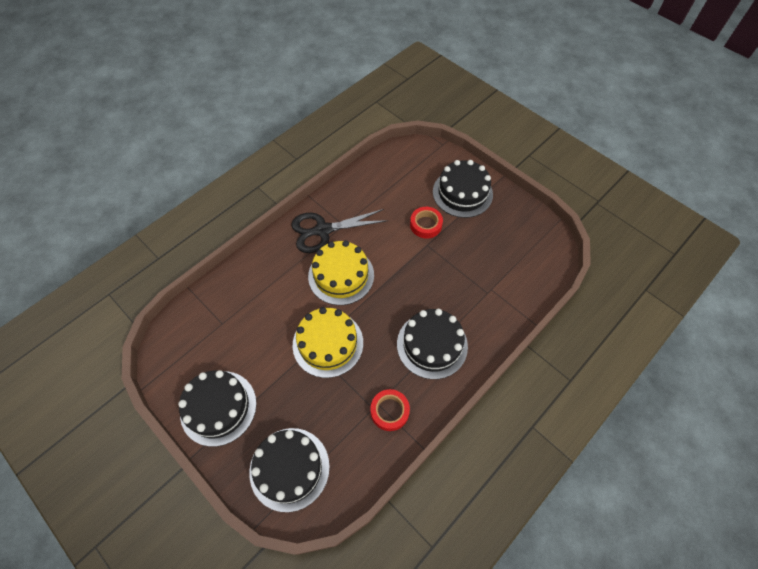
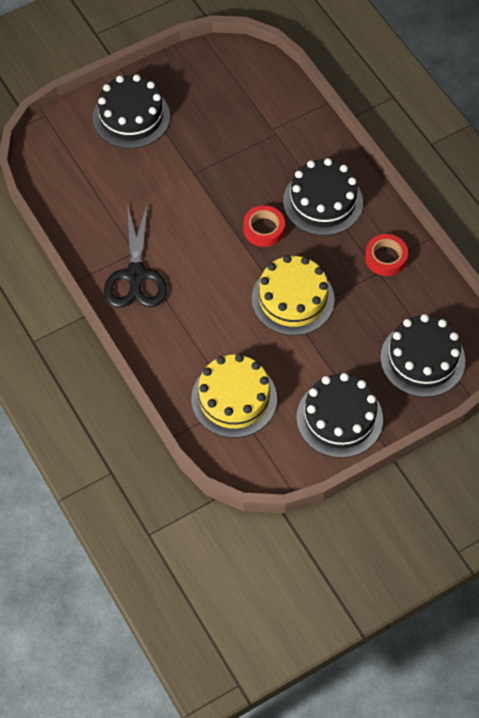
camera: 75 degrees left, 0 degrees up
(341, 275) = (208, 269): yellow cake -> yellow cake (234, 399)
(426, 225) = (165, 166): red tape -> red tape (264, 229)

